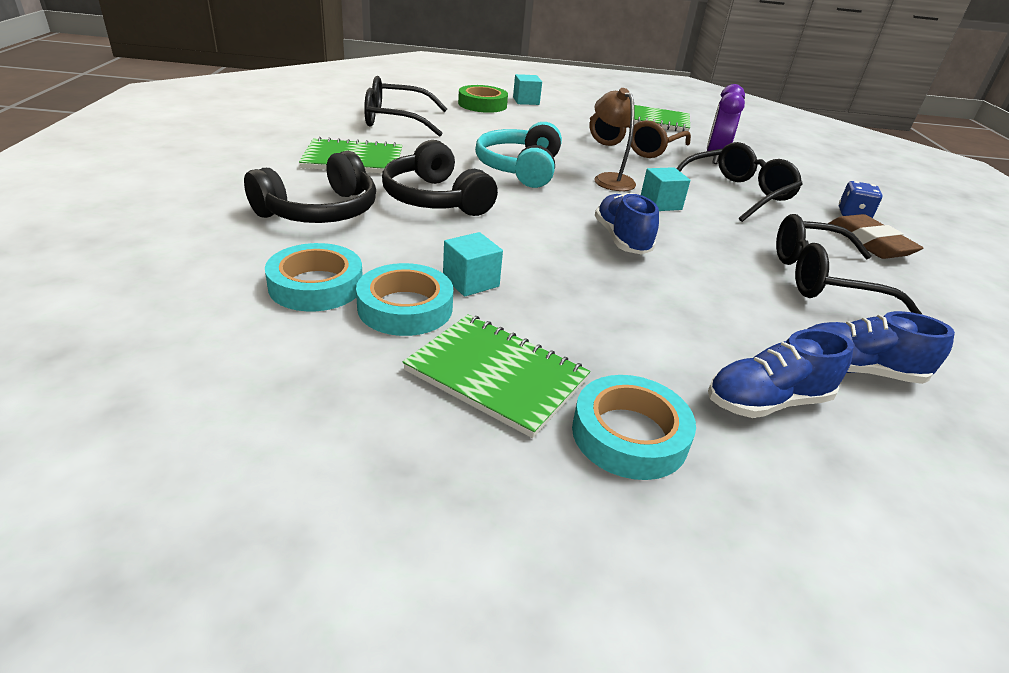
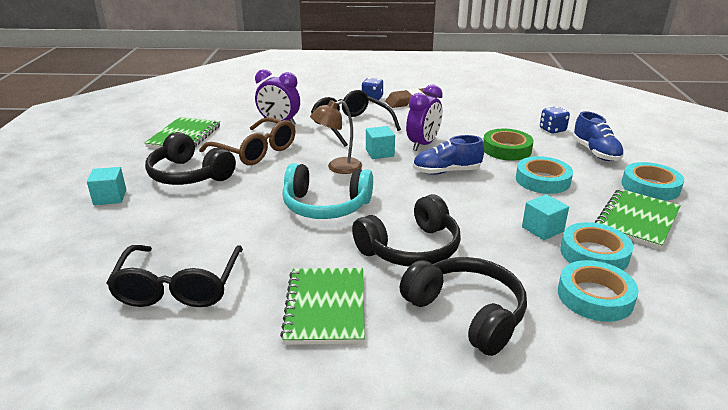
camera: 85 degrees left, 5 degrees down
(482, 104) = (120, 225): green tape -> green tape (506, 149)
(571, 122) = (189, 175): none -> black headphones
(619, 311) = (542, 180): none -> turquoise tape
(703, 234) = (423, 144): none -> purple clock
(822, 279) = (465, 121): black glasses -> none
(856, 370) = (552, 130): blue shoe -> blue dice

